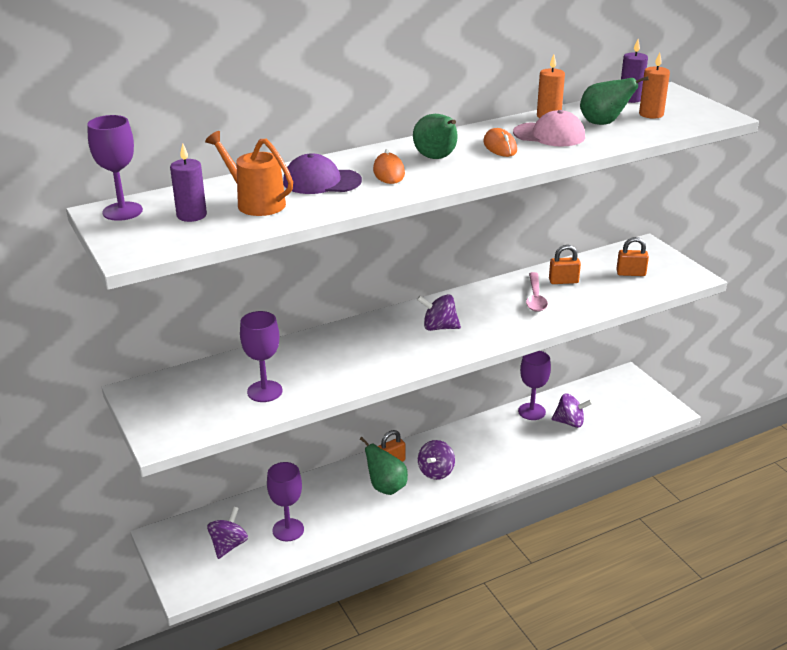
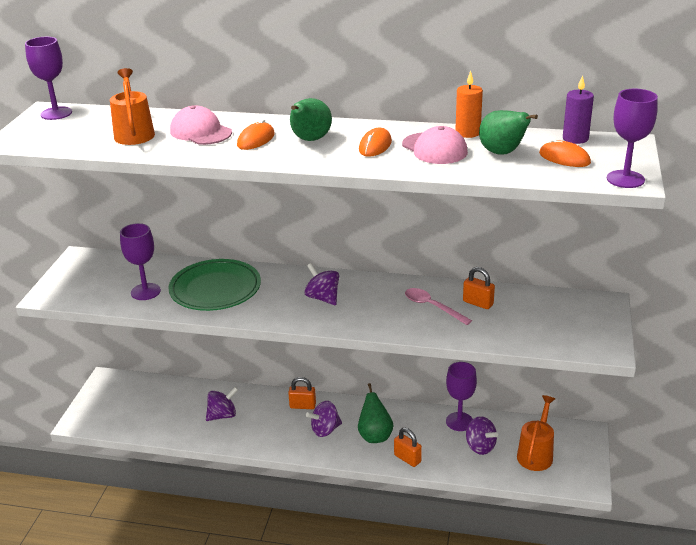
camera: 40 degrees right, 0 degrees up
(191, 215) = (84, 129): purple candle -> none
(228, 545) = (134, 407): purple spinning top -> purple spinning top (222, 415)
(288, 530) = (179, 417): purple goblet -> purple goblet (625, 179)
(321, 181) = (200, 132): purple cap -> pink cap
(331, 360) = (215, 289): none -> green plate
(386, 487) = (276, 422): green pear -> green pear (375, 436)
(535, 298) = (432, 307): pink spoon -> pink spoon turned 90 degrees clockwise
(613, 408) = (536, 454): none -> orange watering can
(631, 273) = (549, 321): orange padlock -> orange padlock (407, 458)
(651, 114) = (564, 158): orange candle -> orange mouse

